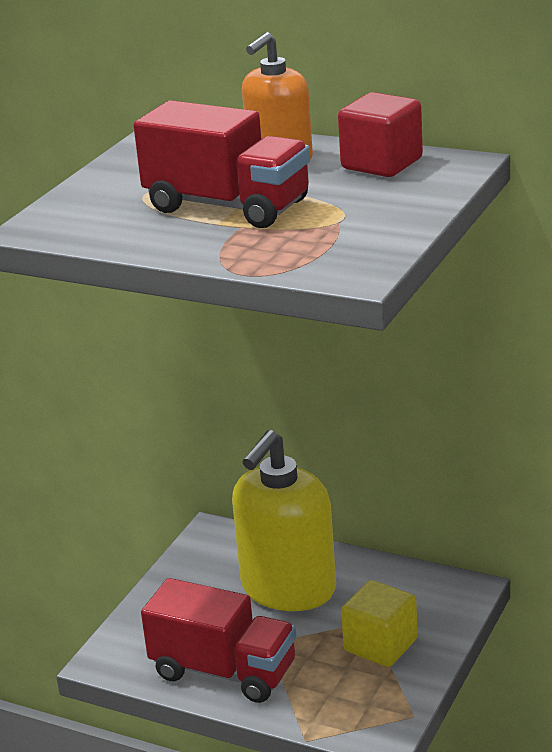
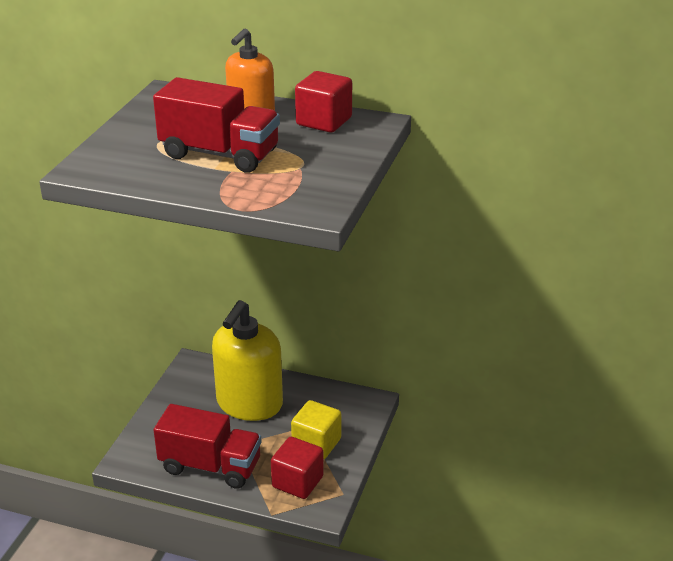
camera: 10 degrees left, 5 degrees up
(348, 697) = (297, 482): none -> red cube

